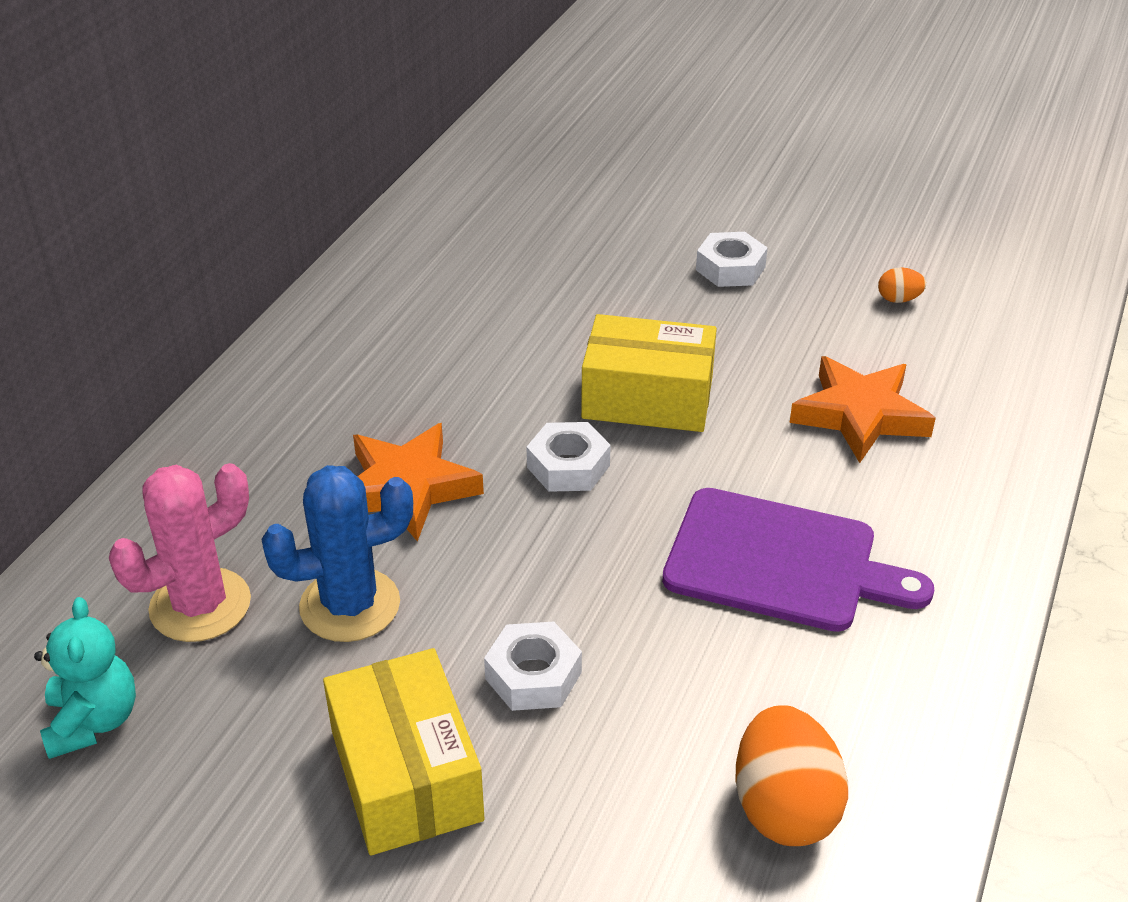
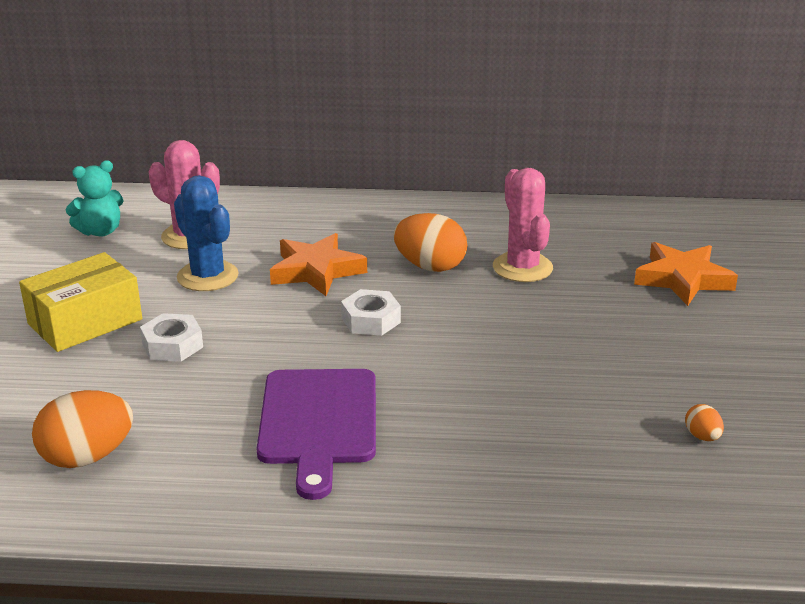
camera: 70 degrees right, 10 degrees down
(463, 384) = (430, 266): none -> orange egg
(513, 313) = (522, 268): none -> pink cactus
(647, 398) = (466, 337): yellow box -> none
(730, 268) = (664, 344): white nut -> none
(860, 415) = (516, 436): orange star -> orange star (683, 279)

